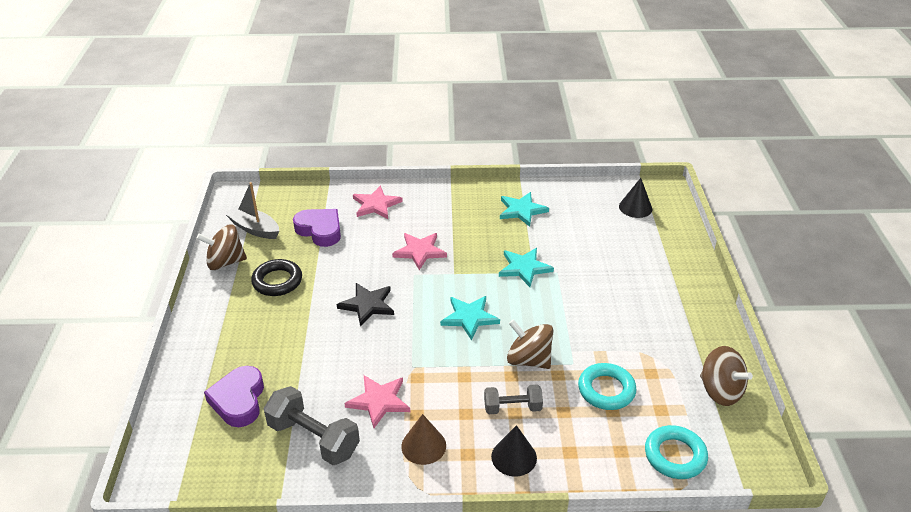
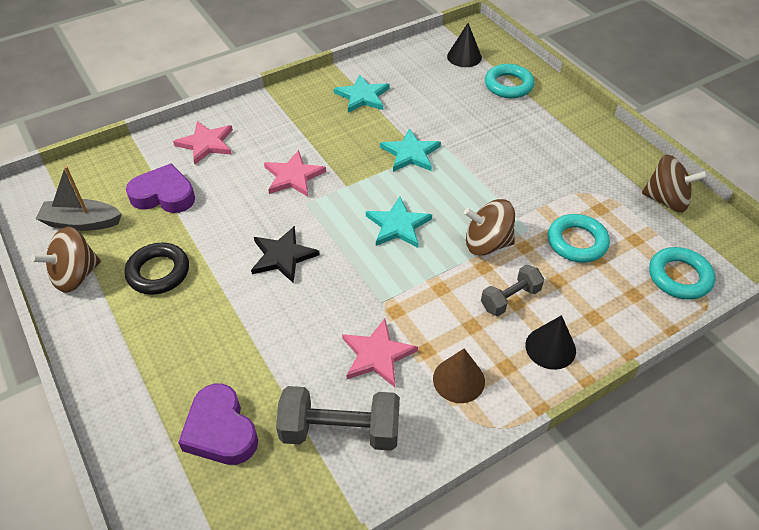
camera: 30 degrees left, 10 degrees up
(655, 244) = (508, 85): none -> turquoise ring

